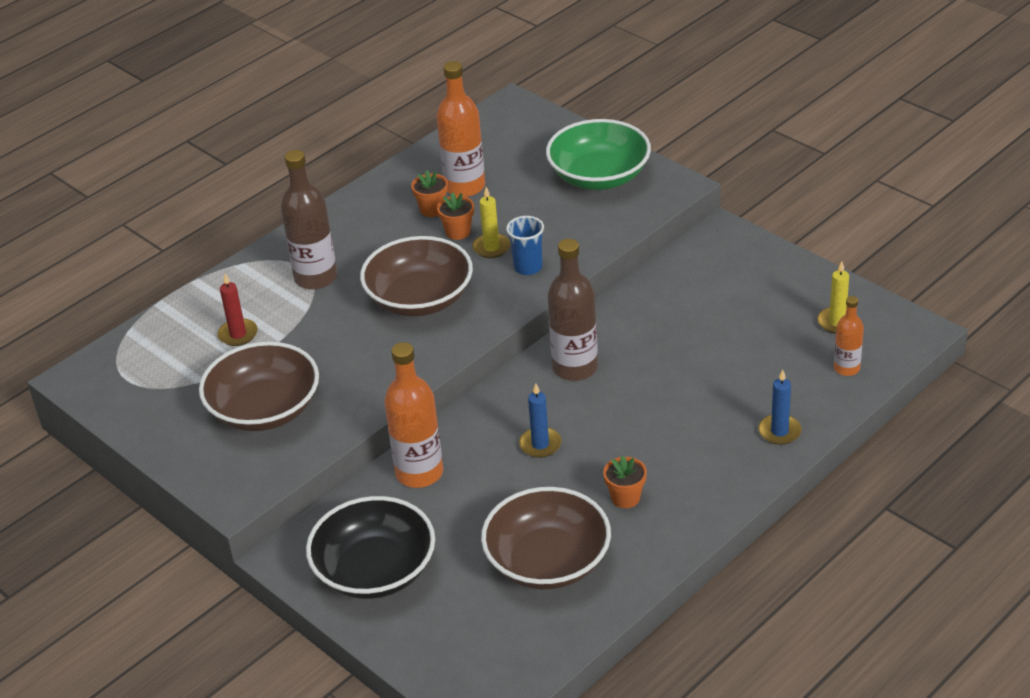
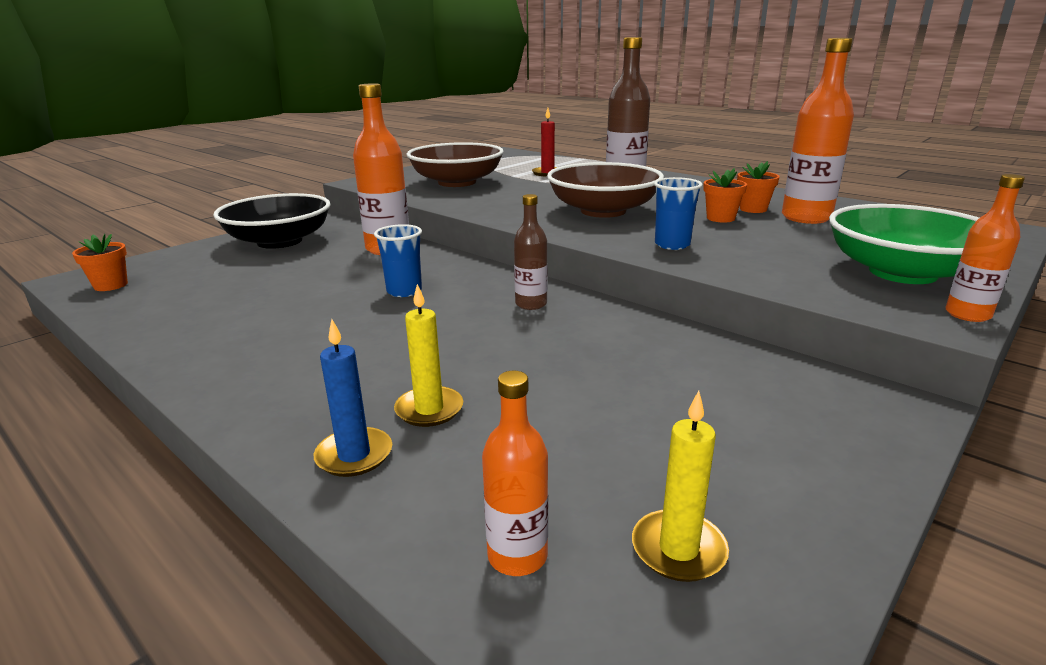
camera: 85 degrees right, 15 degrees down
(491, 247) = (701, 230): yellow candle -> yellow candle (429, 409)
(540, 444) = (404, 291): blue candle -> blue cup
(548, 561) = (226, 299): brown bowl -> none
(575, 368) = (531, 304): brown bottle -> brown bottle, size x0.57
(625, 498) = (289, 334): orange flower pot -> orange flower pot (111, 285)
(667, 173) = (967, 314): none -> orange bottle

